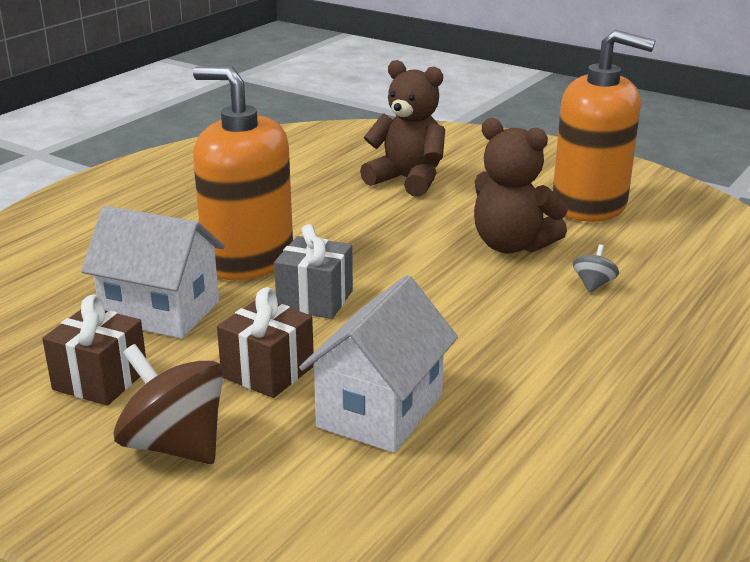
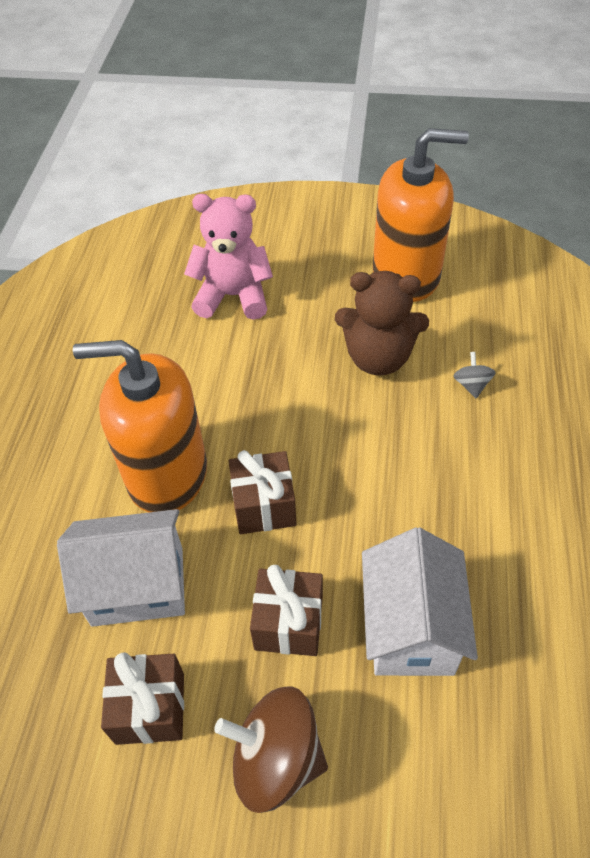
camera: 25 degrees left, 25 degrees up
(315, 300) = (264, 506): grey gift -> brown gift
(407, 180) = (233, 296): brown teddy bear -> pink teddy bear

